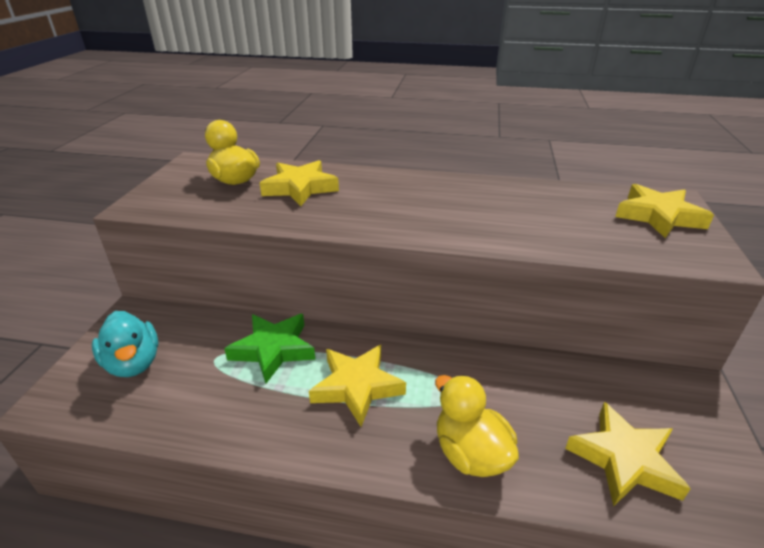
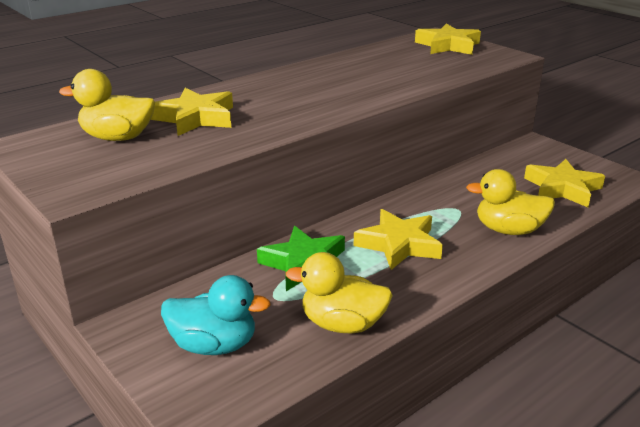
camera: 50 degrees left, 5 degrees down
(203, 416) = (342, 324): none -> yellow duck

